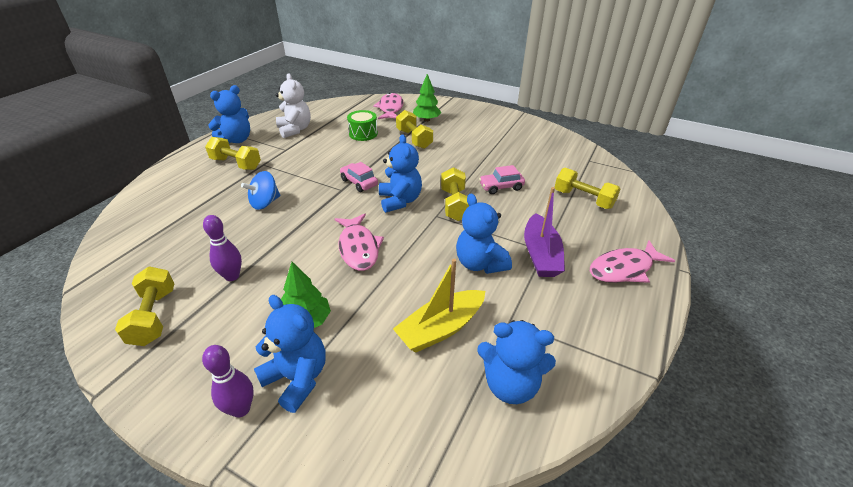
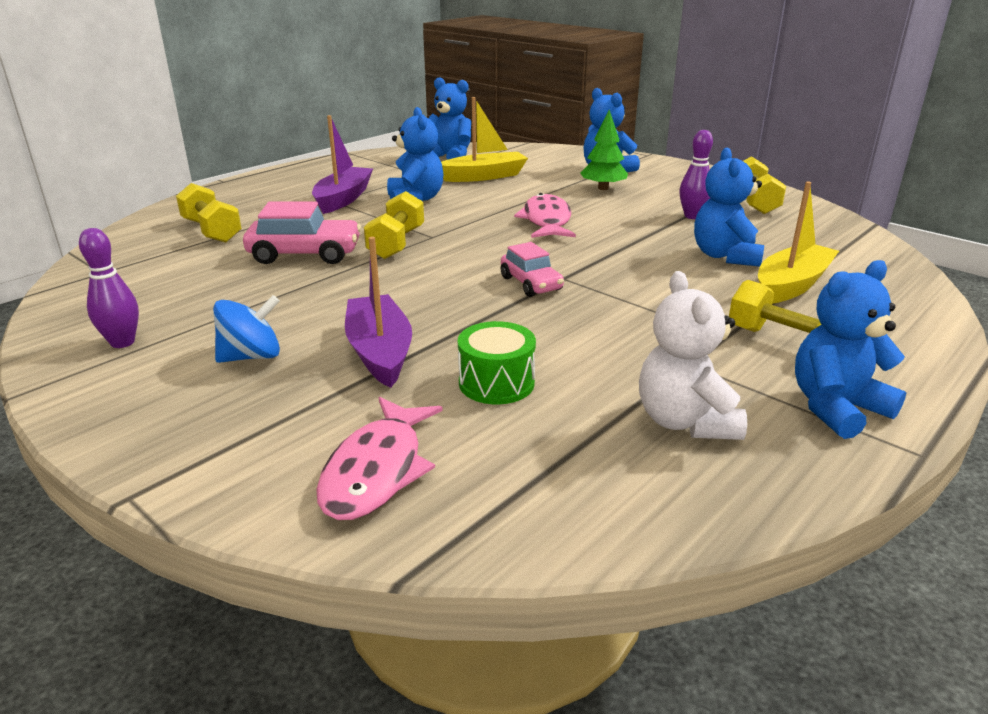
camera: 165 degrees left, 10 degrees down
(205, 202) = (791, 285): none -> yellow boat
(241, 409) = (645, 166): purple bowling pin -> purple bowling pin (122, 342)
(265, 203) = (688, 274): blue spinning top -> blue spinning top (251, 356)
(400, 201) = (473, 255): blue teddy bear -> blue teddy bear (725, 256)
(414, 139) = (379, 352): yellow dumbbell -> purple boat
(426, 120) = (303, 405): green tree -> none
(501, 187) = (305, 254): pink car -> pink car, size x1.55
(624, 269) = (275, 185): pink fish -> none

